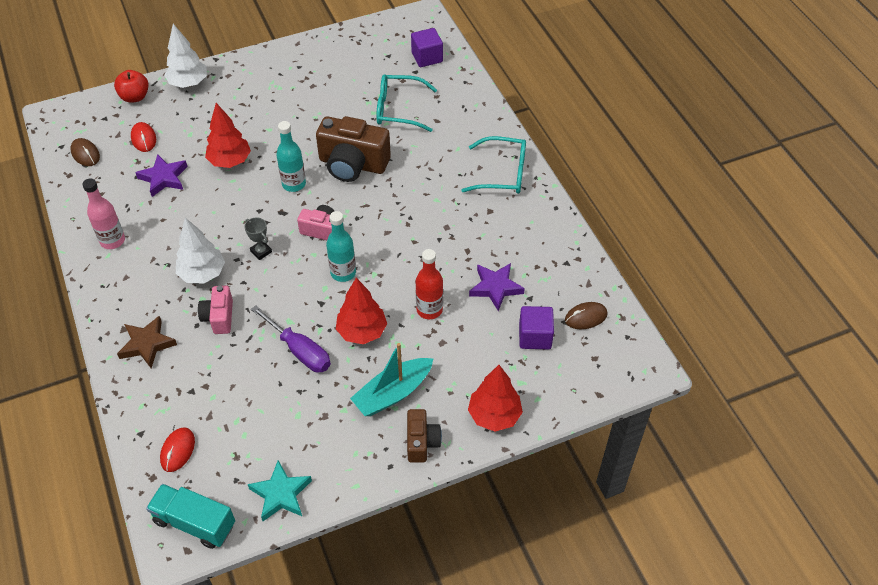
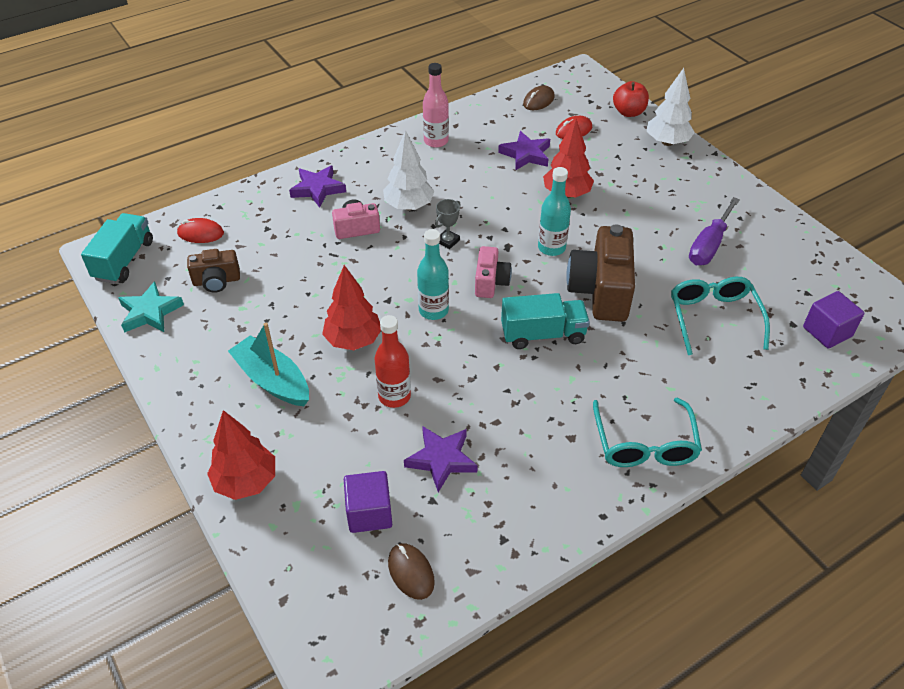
camera: 80 degrees right, 5 degrees down
(147, 344) = (318, 189): brown star -> purple star
(299, 350) = (322, 294): purple screwdriver -> purple screwdriver (709, 245)
(388, 208) = (543, 334): none -> turquoise truck
(422, 442) = (208, 416): brown camera -> brown camera (216, 281)

